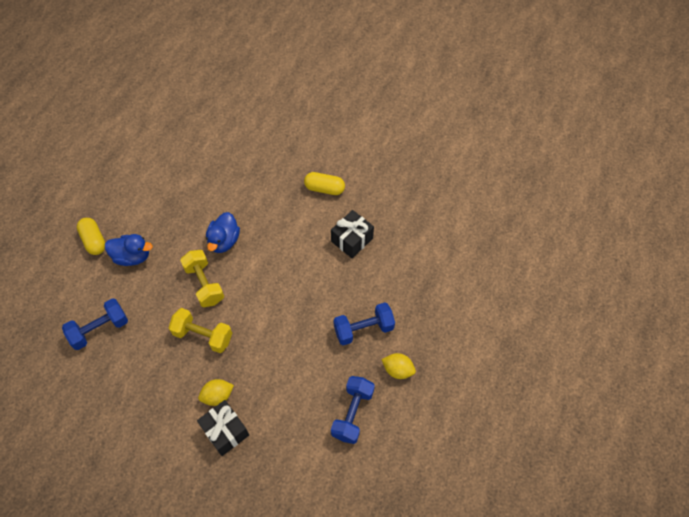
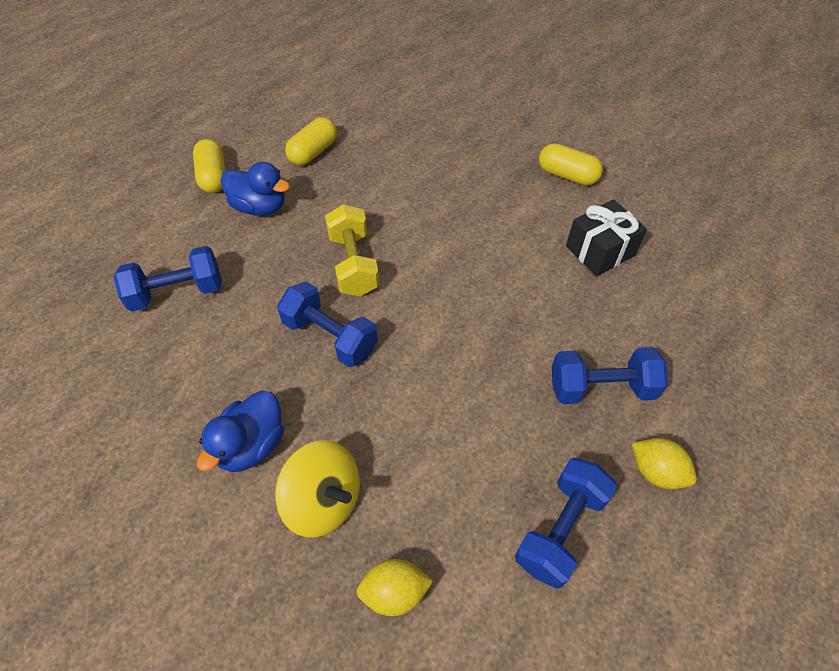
camera: 15 degrees right, 5 degrees down
(155, 207) = (313, 152): none -> yellow capsule
(203, 336) = (330, 337): yellow dumbbell -> blue dumbbell
(217, 396) = (327, 437): yellow lemon -> yellow lemon (394, 592)
(224, 241) = (399, 213): blue duck -> blue duck (251, 445)
(225, 431) = (323, 500): black gift -> yellow spinning top

